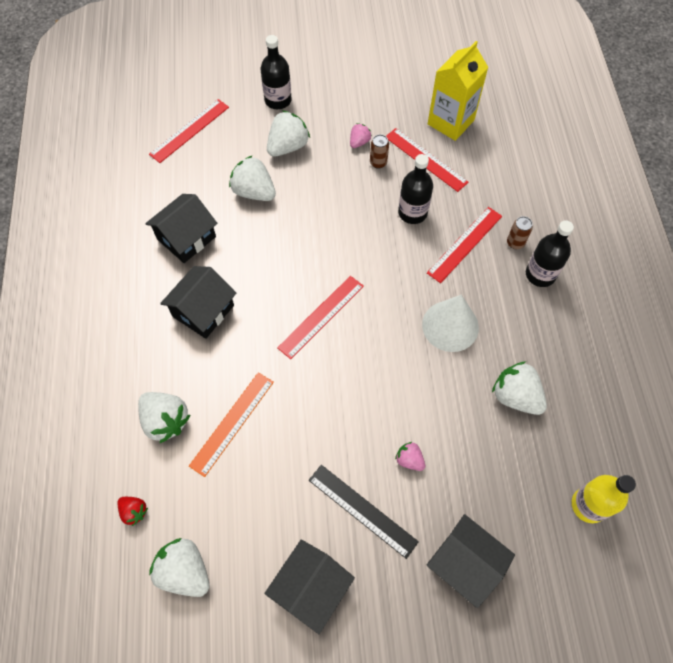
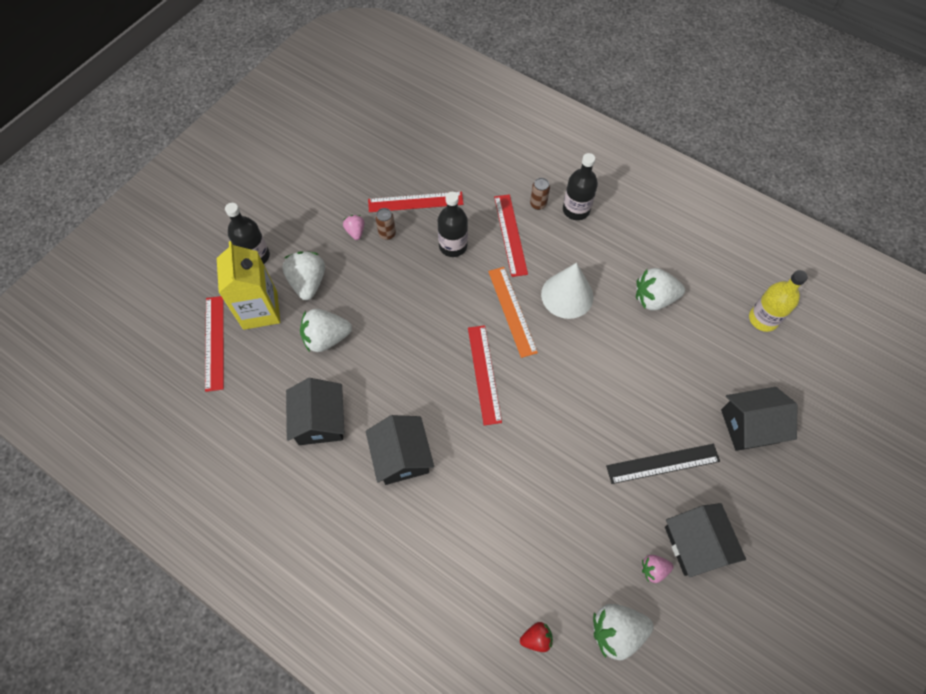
camera: 50 degrees left, 0 degrees up
(166, 421) = (476, 557): white strawberry -> none
(232, 423) = (520, 505): orange ruler -> orange ruler (512, 311)
(409, 460) = (648, 402): pink strawberry -> pink strawberry (653, 569)
(450, 122) = (399, 161): yellow carton -> yellow carton (260, 310)

